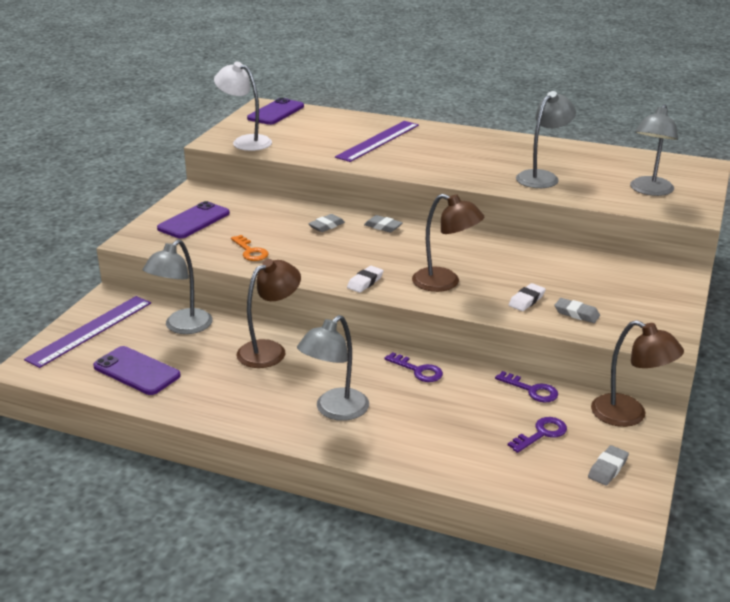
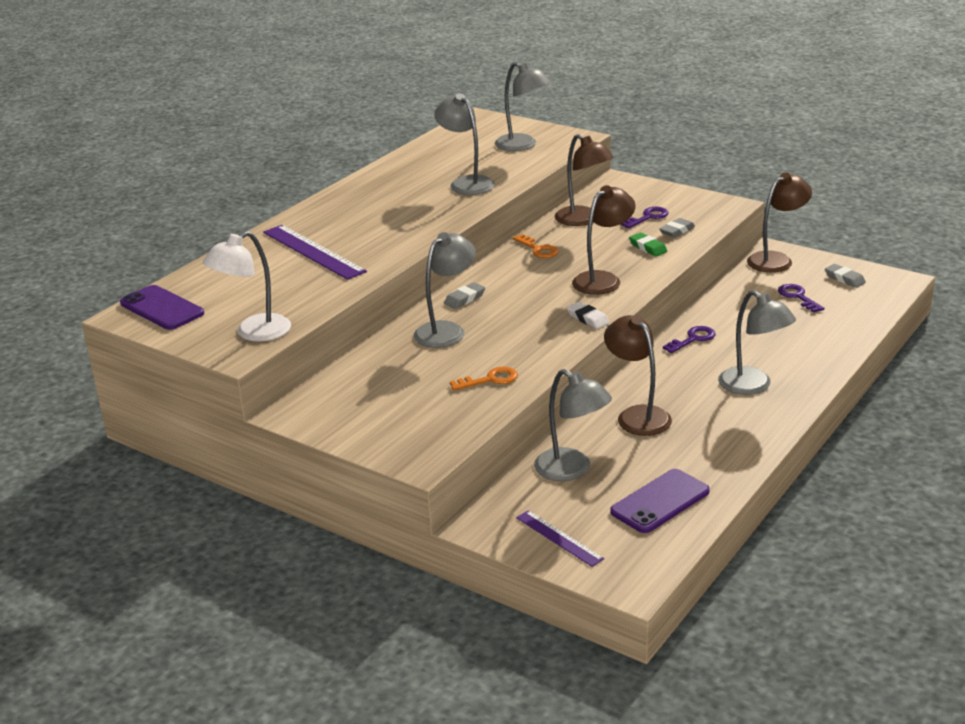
camera: 75 degrees left, 0 degrees up
(90, 330) = (559, 538): purple ruler -> purple ruler, size x0.58
(194, 221) = (386, 416): purple phone -> none
(326, 226) = (446, 330): grey eraser -> grey lamp
(493, 247) = (538, 249): none -> orange key
(526, 300) = (648, 247): white eraser -> green eraser
(532, 390) = (734, 292): purple key -> purple key (648, 217)
(570, 262) = (583, 220): none -> brown lamp

